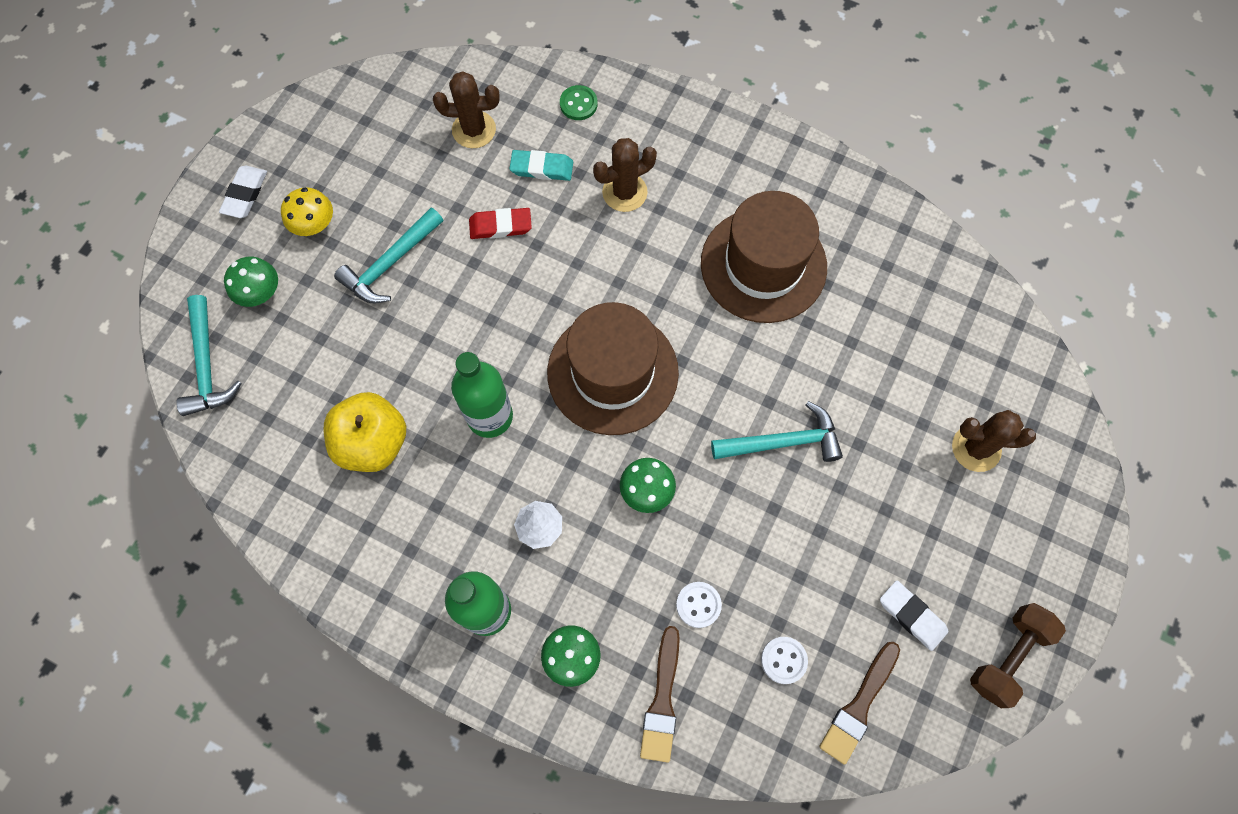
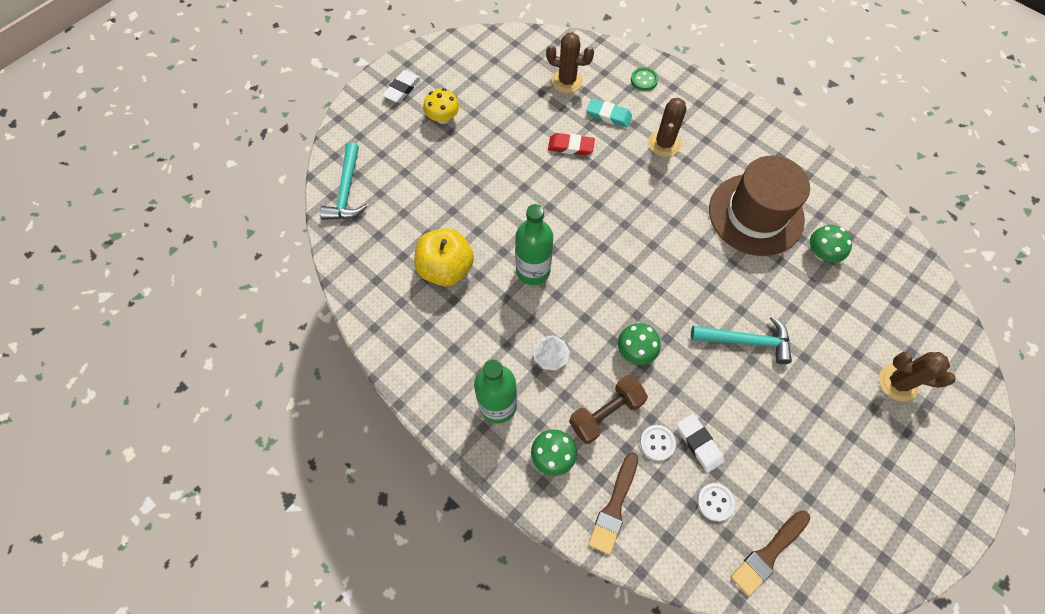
camera: 15 degrees right, 5 degrees down
(260, 292) = (395, 152): green mushroom -> green mushroom (822, 253)
(390, 264) = (488, 154): turquoise hammer -> none
(612, 372) = (628, 262): brown hat -> none
(624, 192) = (664, 144): brown cactus -> brown cactus turned 60 degrees counterclockwise
(912, 616) = (824, 495): white eraser -> white eraser (699, 443)
(1008, 656) = (897, 548): brown dumbbell -> brown dumbbell (606, 413)

